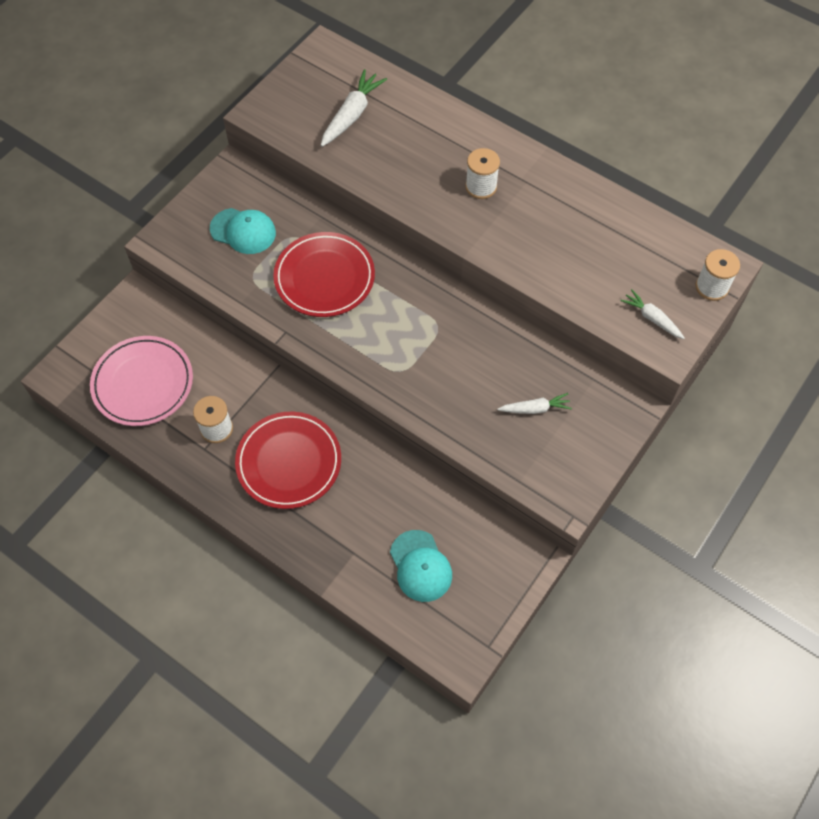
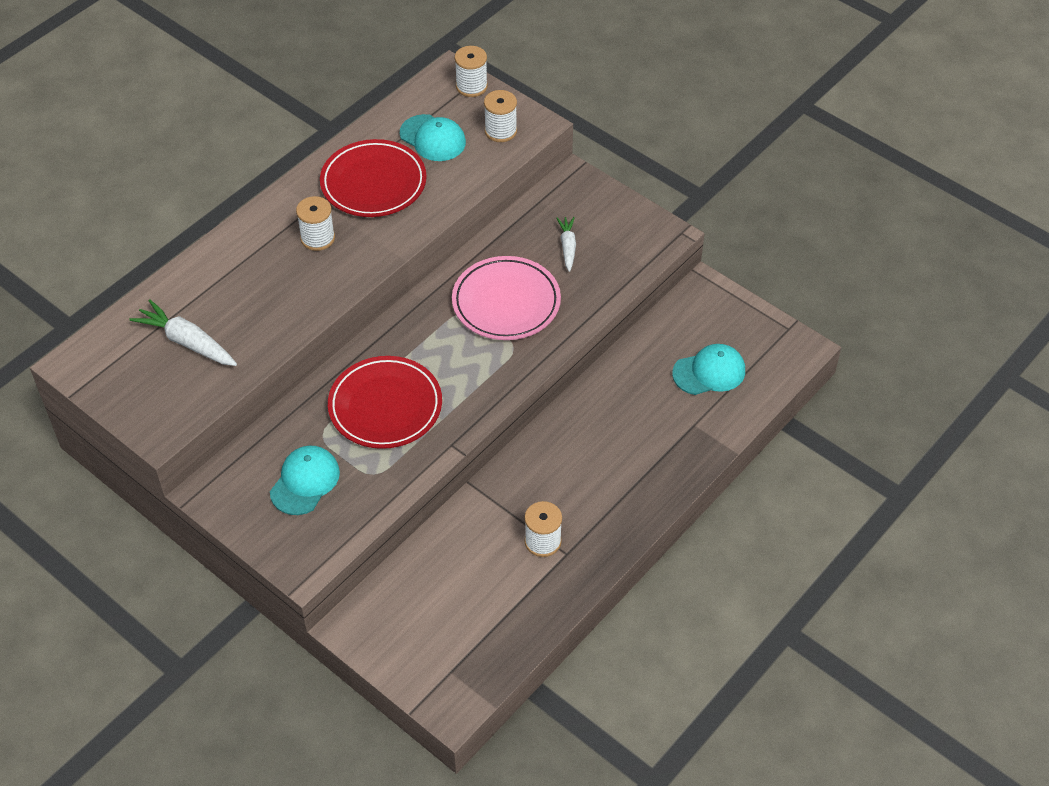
camera: 85 degrees left, 10 degrees down
(143, 383) = (476, 615): pink plate -> pink plate (506, 302)
(289, 462) = (589, 475): red plate -> red plate (373, 183)
(628, 261) = (433, 138): none -> turquoise cap
(652, 318) = (500, 131): white carrot -> white spool

